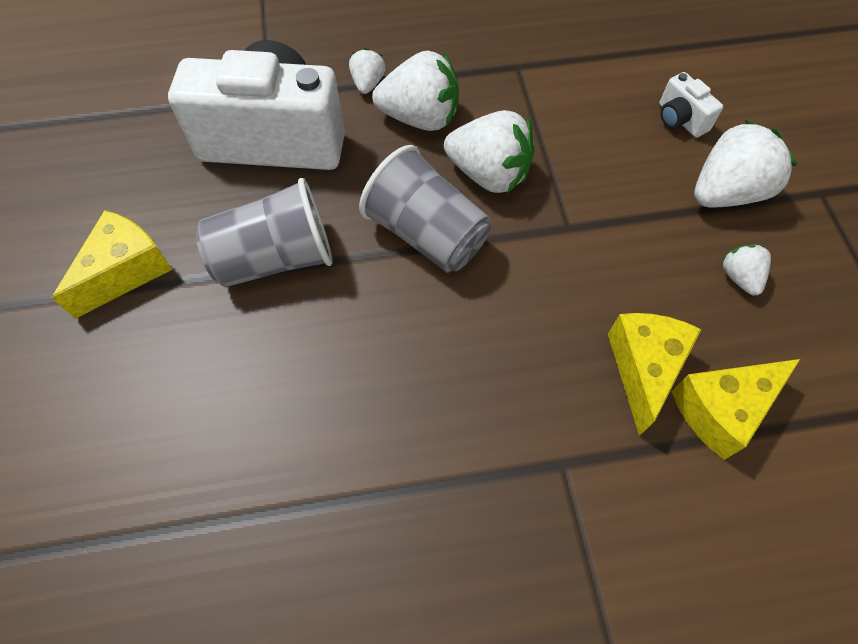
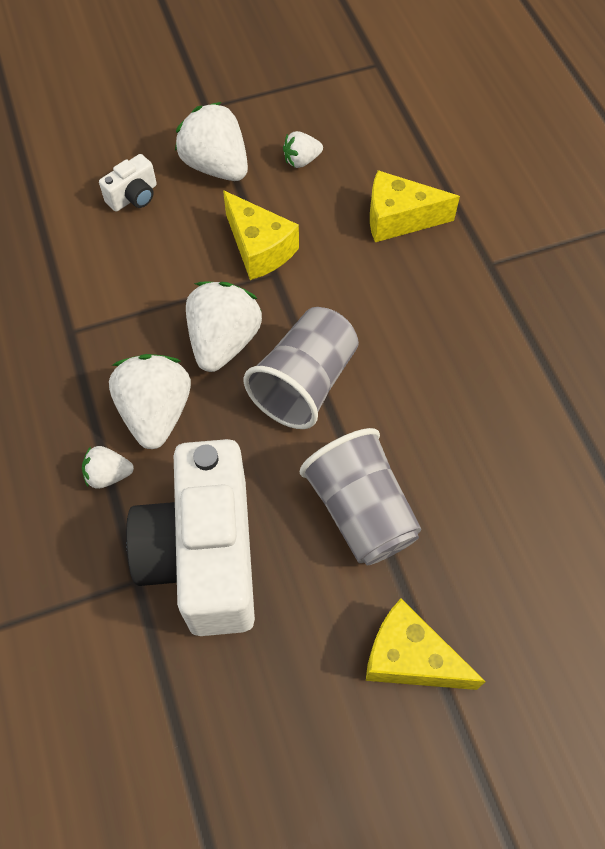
camera: 100 degrees left, 0 degrees up
(721, 409) = (418, 174): yellow cheese -> yellow cheese (259, 248)

